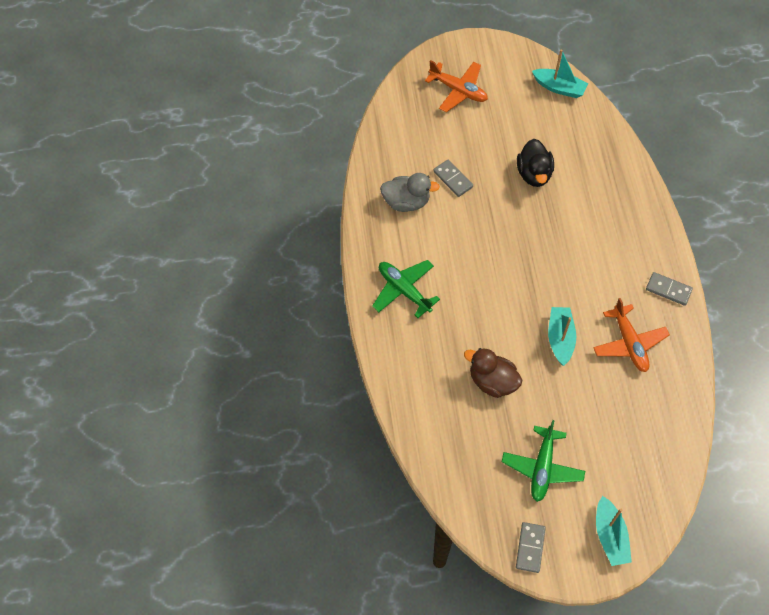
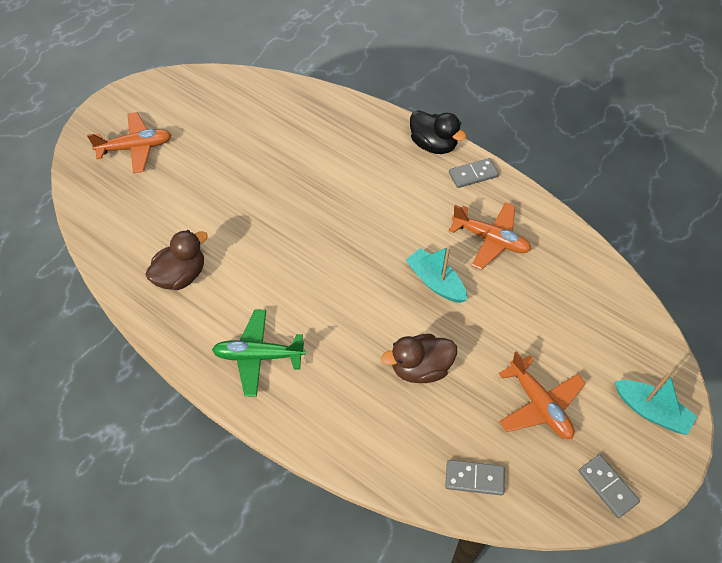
camera: 45 degrees left, 5 degrees down
(406, 202) = (181, 275): grey duck -> brown duck
(453, 179) = (205, 224): grey domino -> grey domino (474, 478)
(534, 174) = (273, 167): black duck -> black duck (433, 145)
(542, 467) = (539, 404): green plane -> orange plane
(559, 88) = (224, 87): turquoise boat -> none

